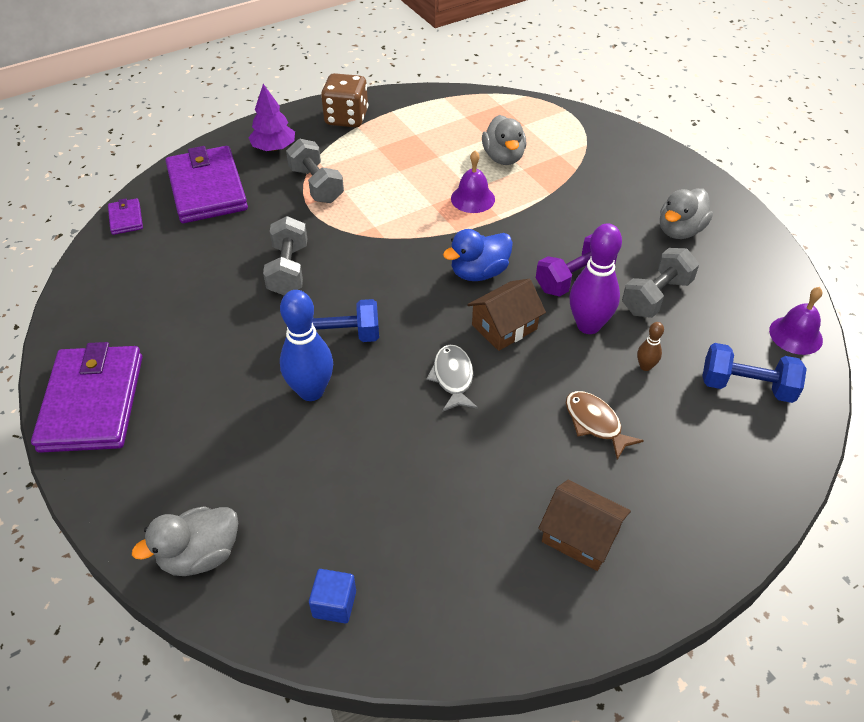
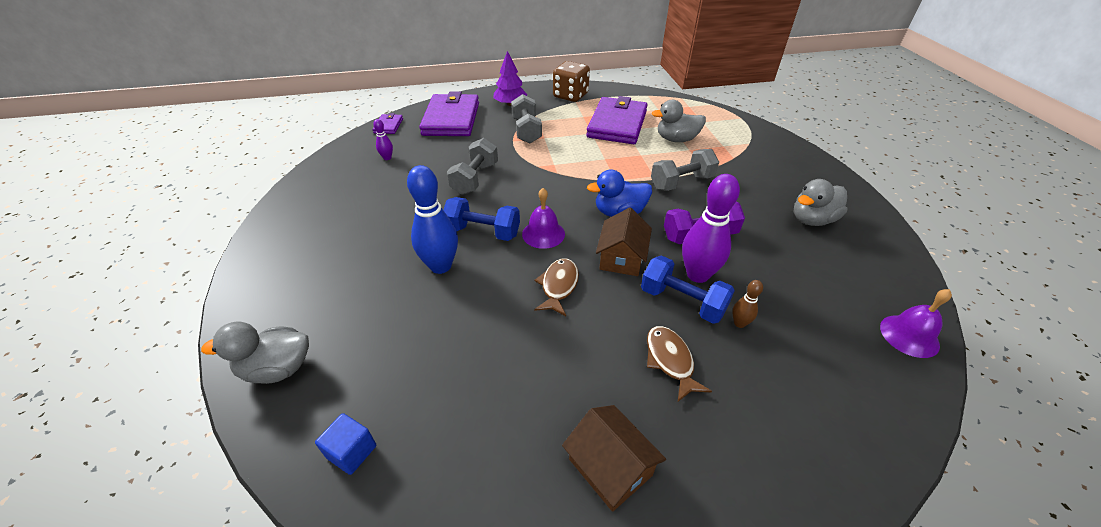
camera: 20 degrees right, 5 degrees down
(92, 402) = (286, 232): purple wallet -> purple wallet (617, 124)
(156, 267) = (387, 158): none -> purple bowling pin
(453, 378) = (558, 286): grey fish -> brown fish
(473, 198) = (639, 161): purple bell -> purple bell (543, 234)
(503, 157) = (676, 139): grey duck -> grey duck turned 75 degrees clockwise
(504, 327) = (621, 258): brown house -> brown house turned 60 degrees counterclockwise
(656, 296) = (771, 267): grey dumbbell -> grey dumbbell (681, 182)
(746, 386) = (840, 370): blue dumbbell -> blue dumbbell (682, 302)

